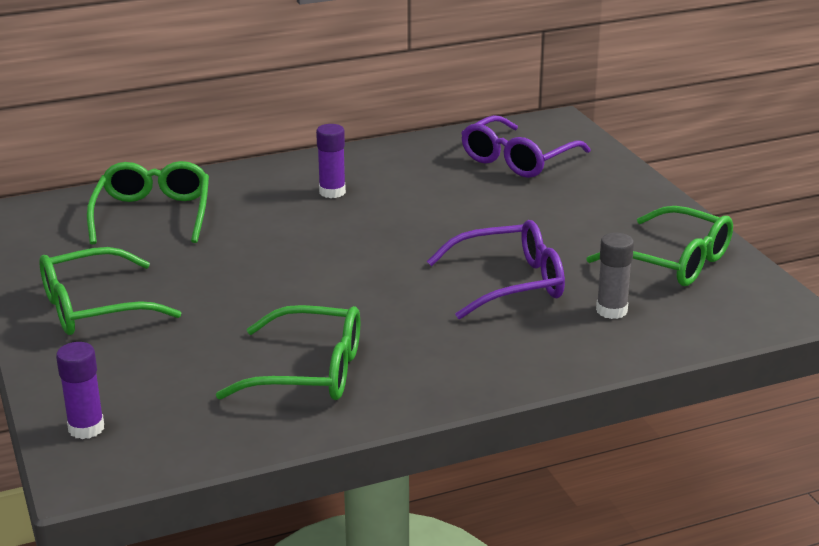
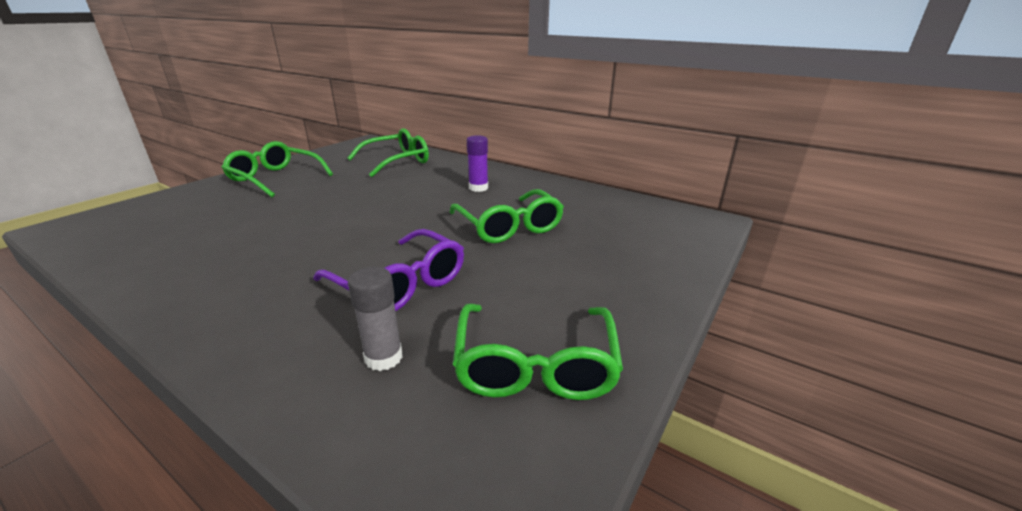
camera: 55 degrees right, 0 degrees up
(86, 428) = (121, 213): purple glue stick -> none
(309, 371) = (206, 251): green glasses -> green glasses (509, 226)
(518, 159) = (620, 225): purple glasses -> none

